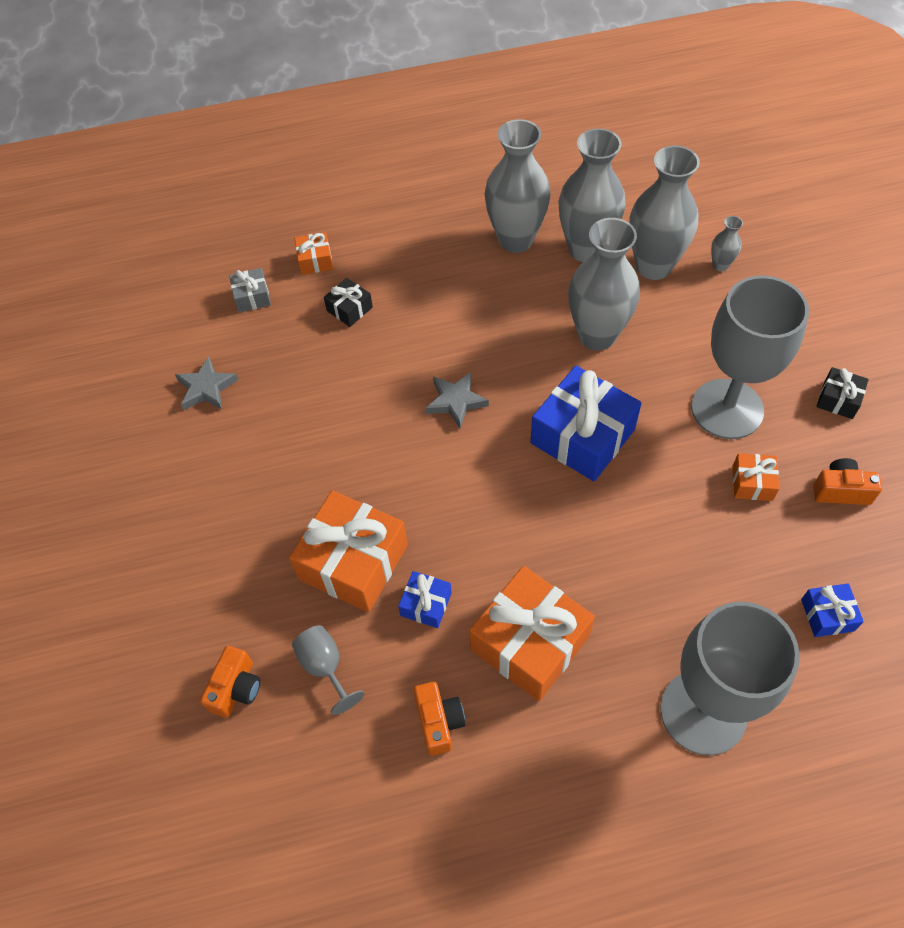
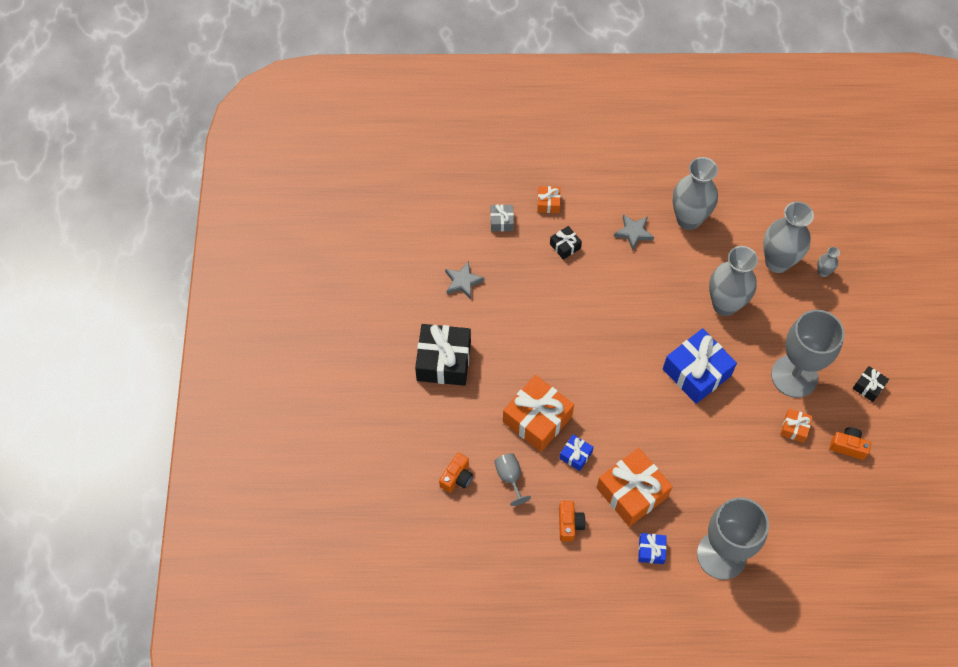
camera: 10 degrees right, 5 degrees up
(191, 507) = (443, 361): none -> black gift
(456, 401) = (621, 329): grey star -> grey star (633, 233)
(586, 249) = (735, 238): grey vase -> none
(827, 615) = (812, 519): blue gift -> blue gift (651, 550)

